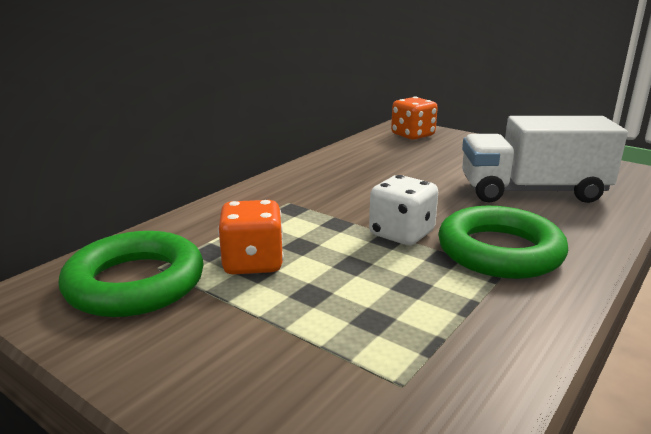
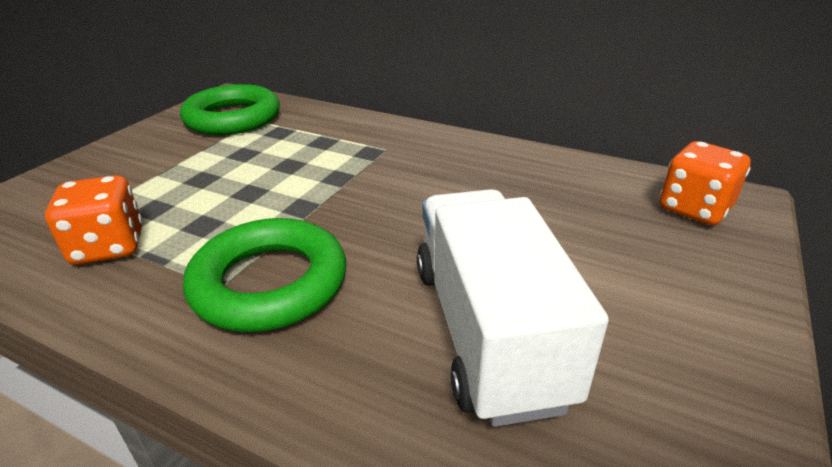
camera: 80 degrees right, 10 degrees up
(253, 263) = (257, 150): orange dice -> orange dice (109, 247)
(401, 234) = (315, 215): white dice -> none

